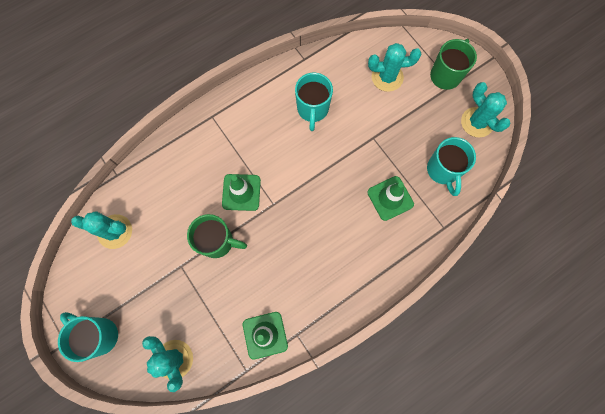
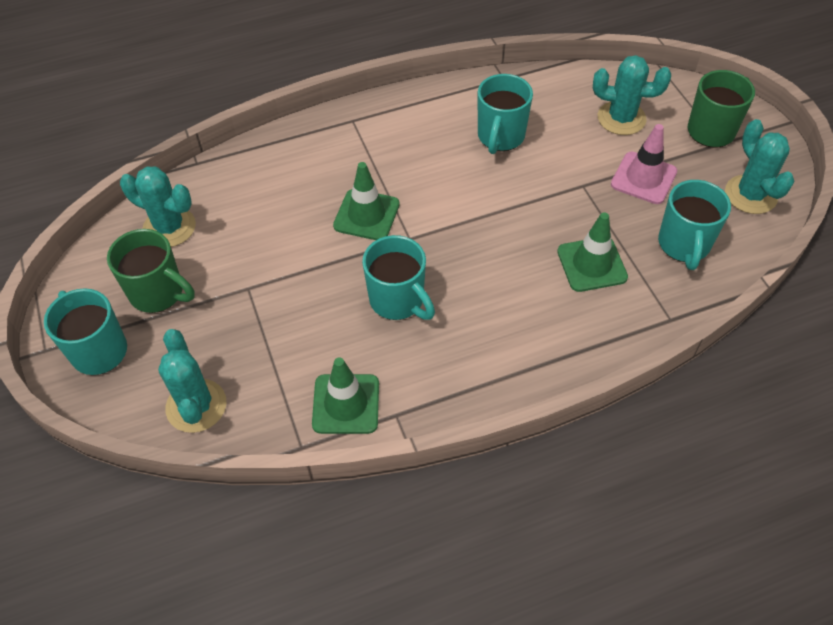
camera: 15 degrees right, 20 degrees down
(218, 242) = (312, 268): green mug -> green mug (158, 293)
(278, 253) = (398, 301): none -> turquoise mug
(409, 123) = (643, 178): none -> pink traffic cone

